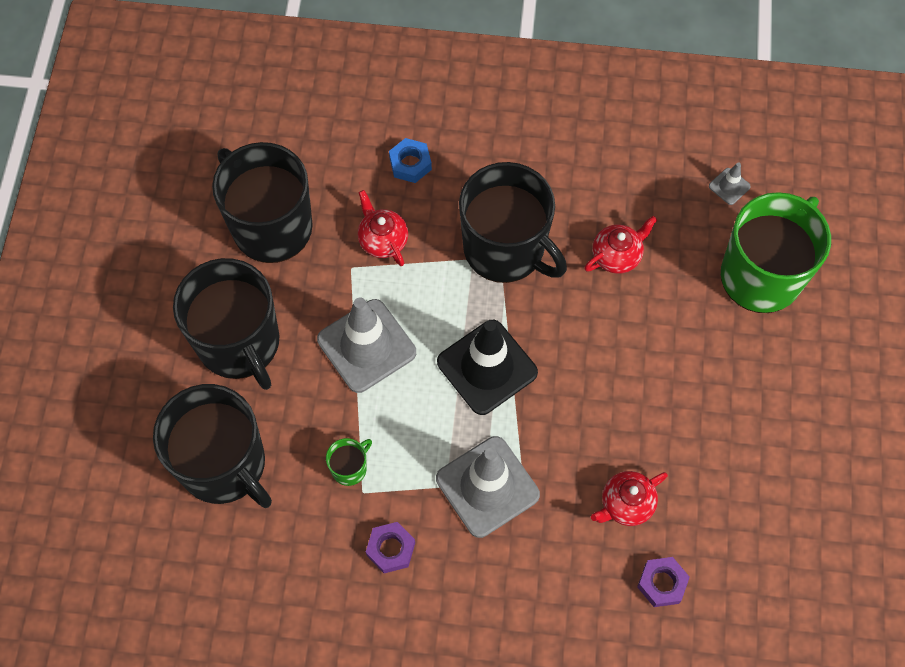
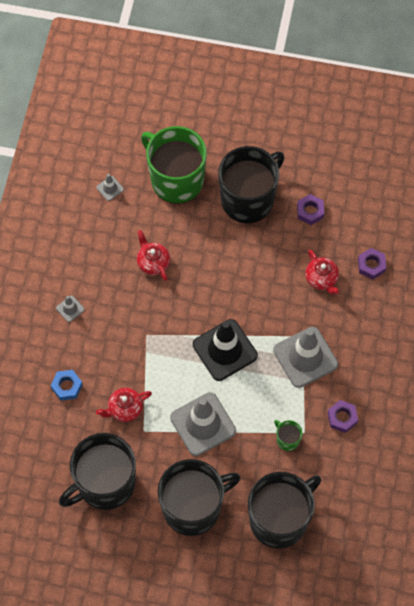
camera: 85 degrees left, 0 degrees up
(505, 249) = (140, 330): black mug -> black mug (248, 199)
(528, 155) = (70, 309): none -> grey traffic cone
(743, 479) = (310, 211): none -> purple nut

